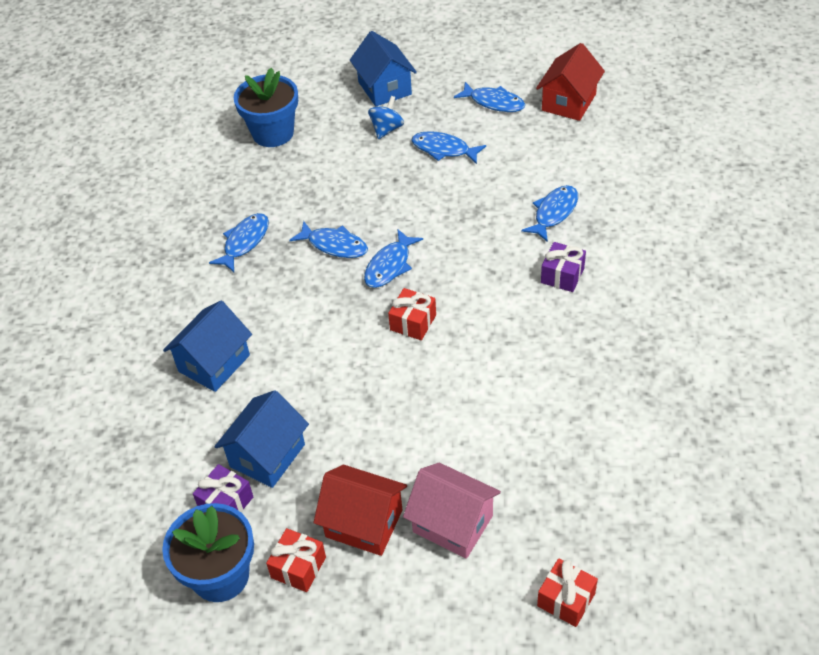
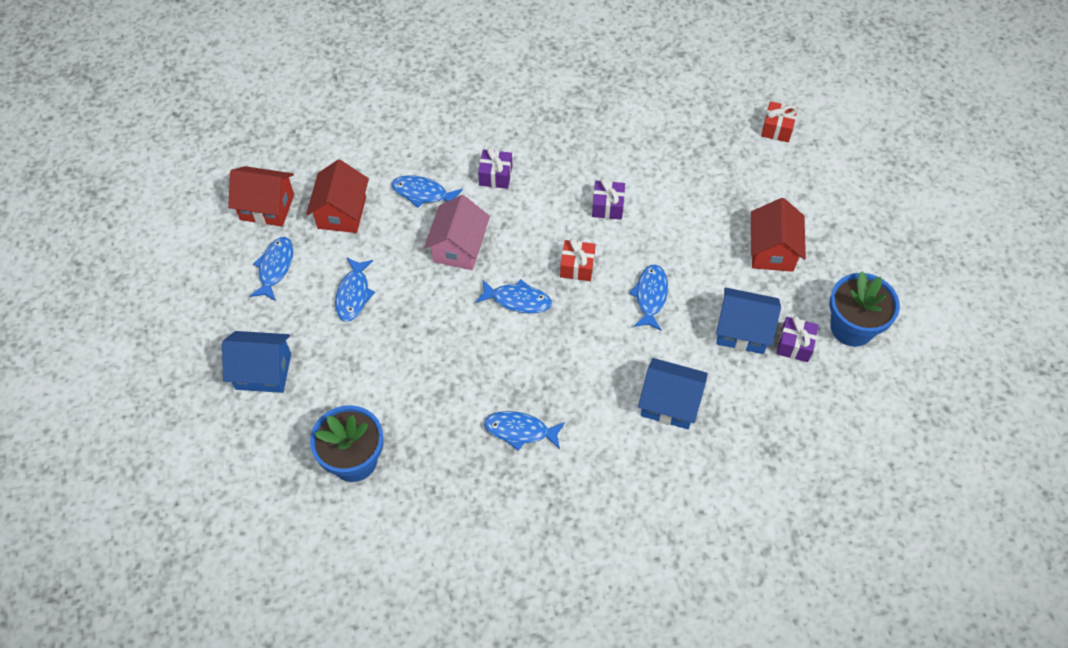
camera: 110 degrees left, 10 degrees up
(298, 567) = (823, 281): red gift -> none
(334, 245) = (504, 351): blue fish -> blue fish (650, 296)
(384, 88) = (263, 371): blue house -> blue house turned 45 degrees clockwise
(387, 129) = (331, 352): blue spinning top -> none
(453, 524) = (749, 199): pink house -> pink house (459, 247)
(487, 368) = (607, 206): none -> purple gift
(546, 151) = (342, 212): none -> red house

